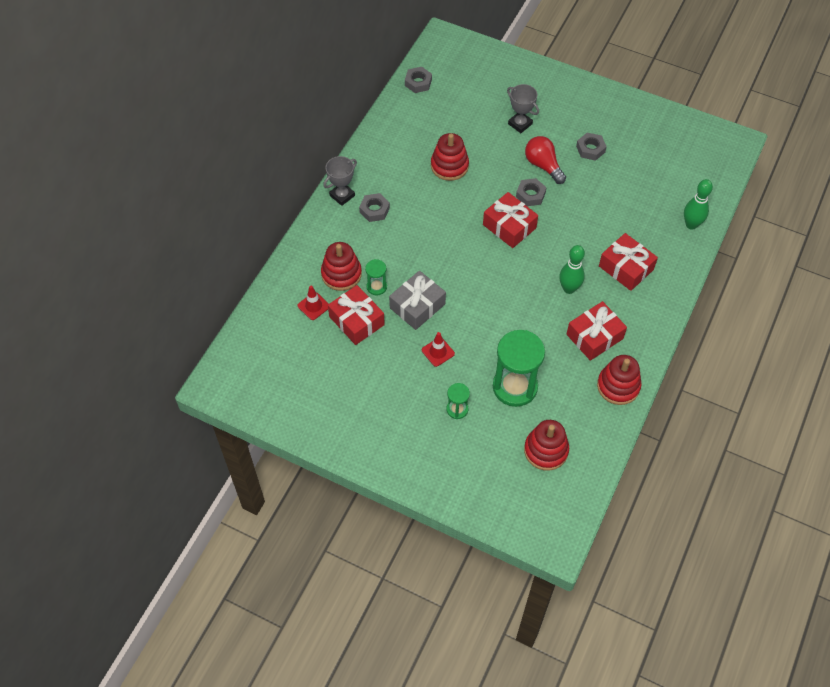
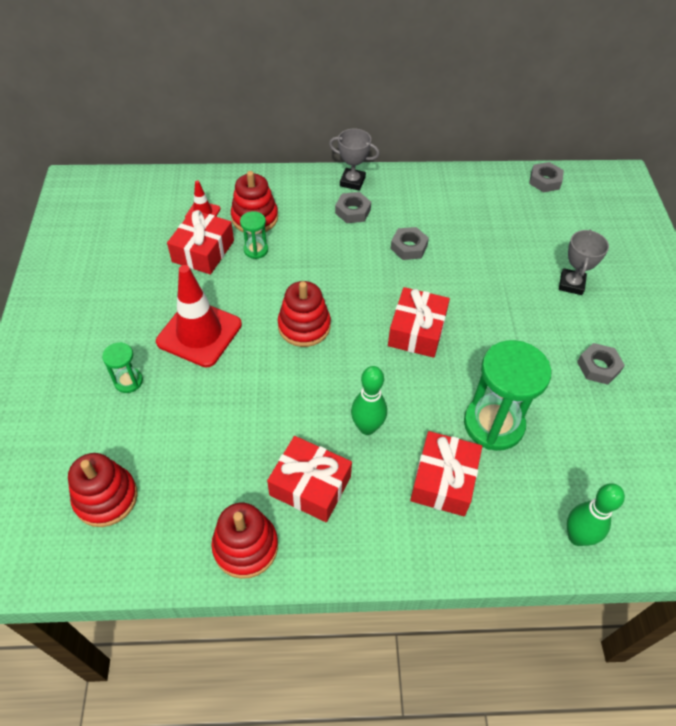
camera: 60 degrees right, 5 degrees down
(417, 306) = (251, 292): grey gift -> none
(438, 352) = (199, 333): red traffic cone -> red traffic cone, size x2.05
(449, 166) = (458, 247): red stacking toy -> red stacking toy (304, 326)
(515, 387) = (187, 426): green hourglass -> green hourglass (493, 424)
(530, 195) = (478, 333): grey nut -> grey nut (409, 247)
(543, 165) = (531, 329): red light bulb -> none

